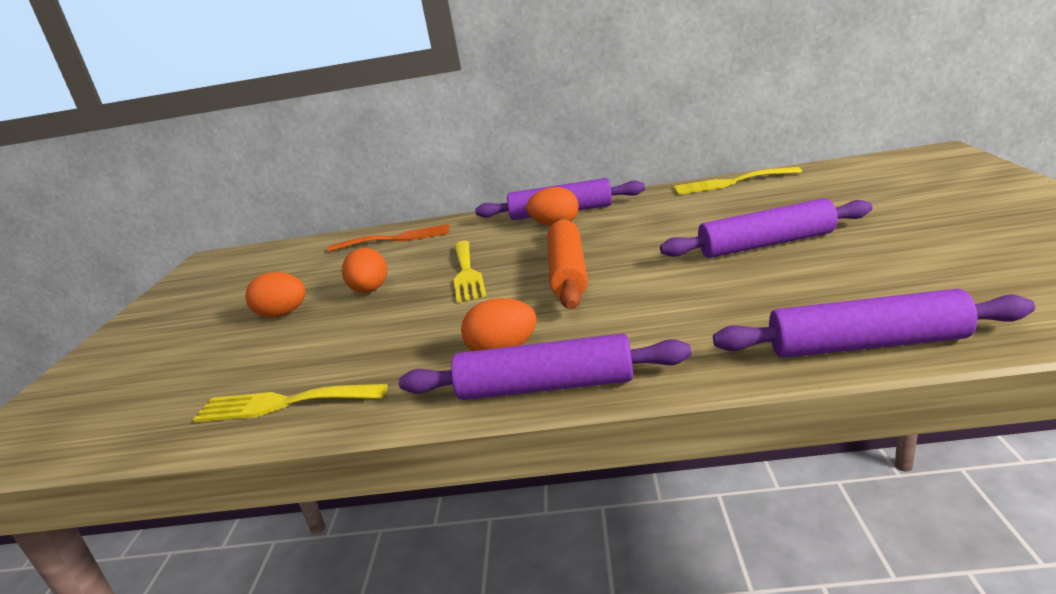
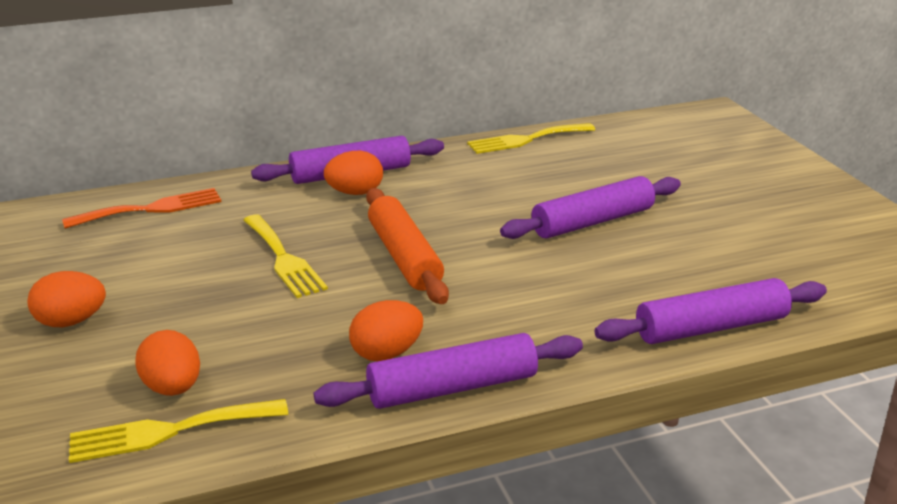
camera: 25 degrees left, 5 degrees up
(370, 291) = (171, 285): orange egg -> orange egg (173, 388)

